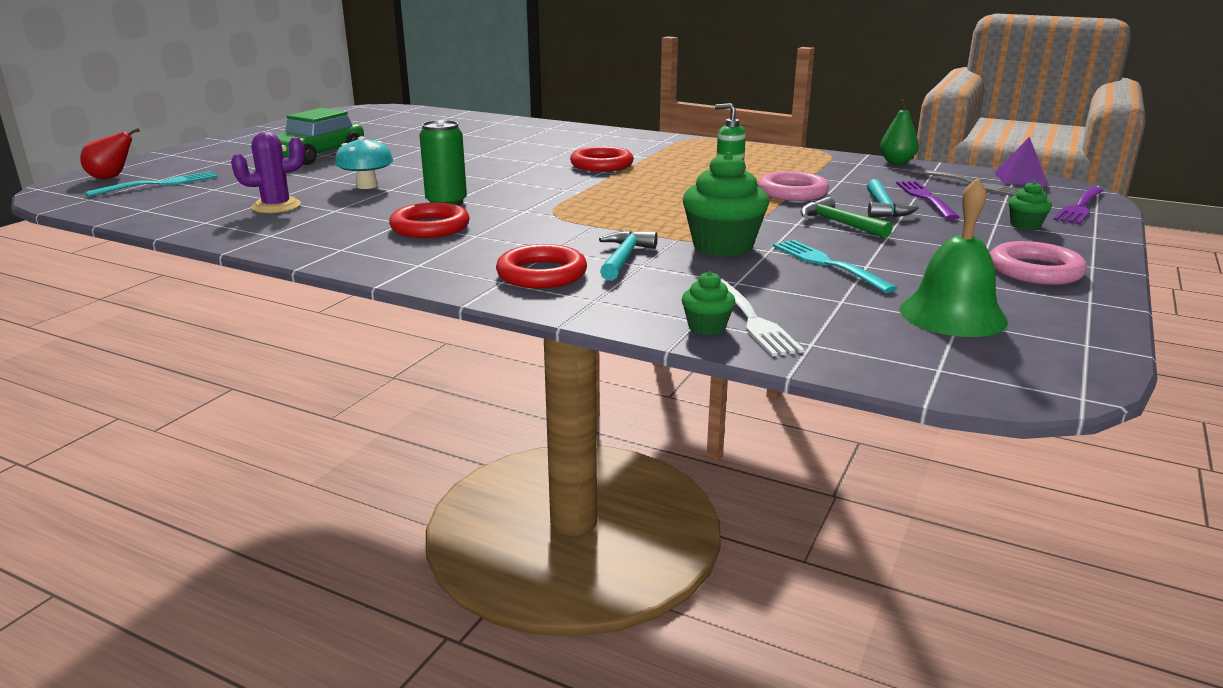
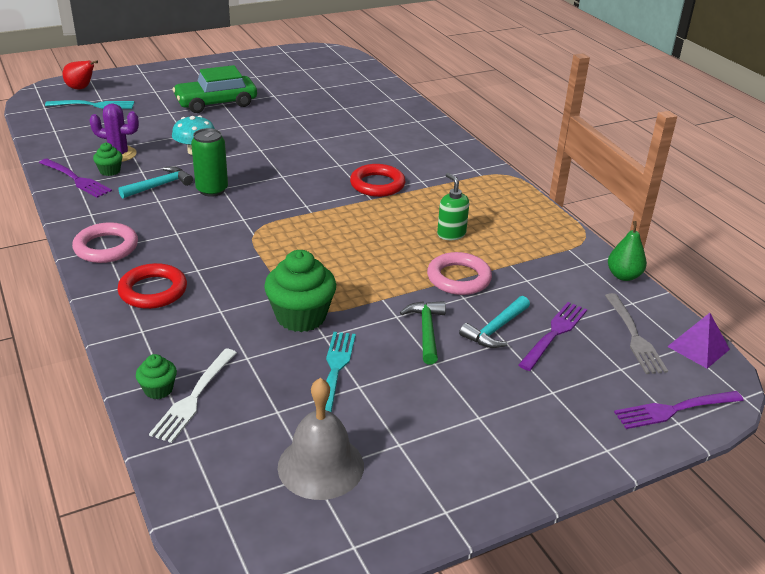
camera: 35 degrees right, 10 degrees up
(261, 233) = (76, 179): none -> purple fork
(430, 227) = (165, 213): red ring -> none
(624, 258) = (221, 299): turquoise hammer -> turquoise hammer (159, 186)
(953, 315) = (320, 466): green bell -> grey bell
(1025, 225) = (573, 406): green cupcake -> green cupcake (110, 171)
(1035, 270) = (471, 458): pink ring -> pink ring (106, 247)

